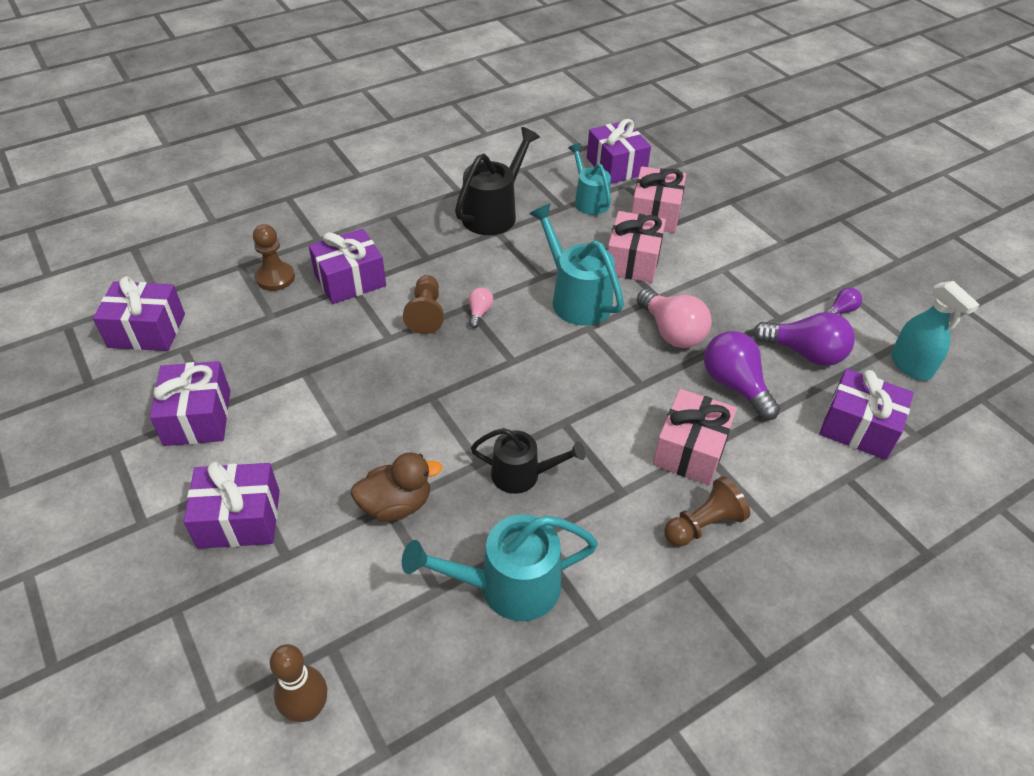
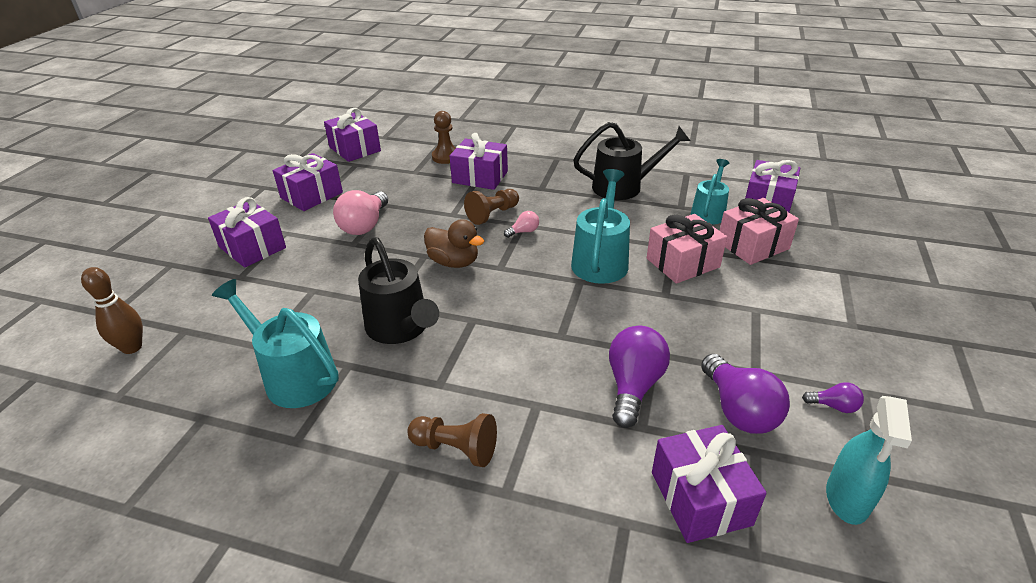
camera: 50 degrees right, 10 degrees down
(396, 505) = (318, 292): brown duck -> brown duck (454, 262)
(523, 475) = (401, 328): black watering can -> black watering can, size x1.52
(671, 332) = (639, 321): pink light bulb -> pink light bulb (365, 225)
(690, 450) = (527, 398): pink gift -> none

